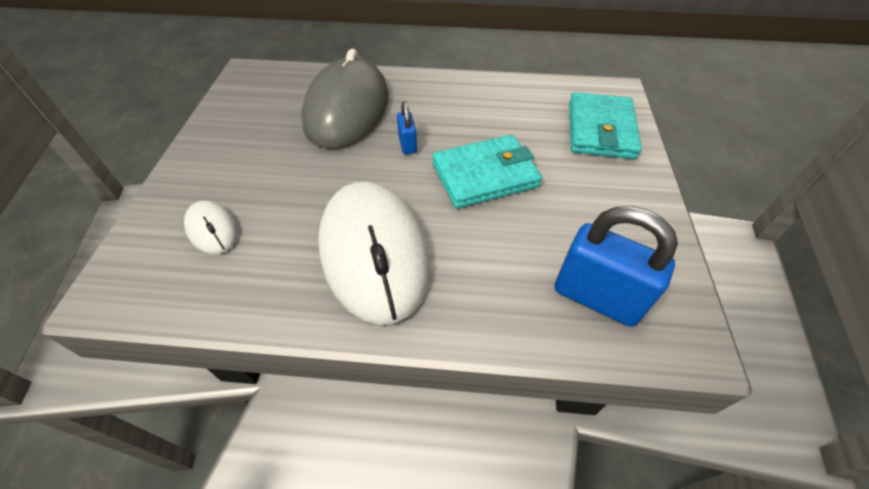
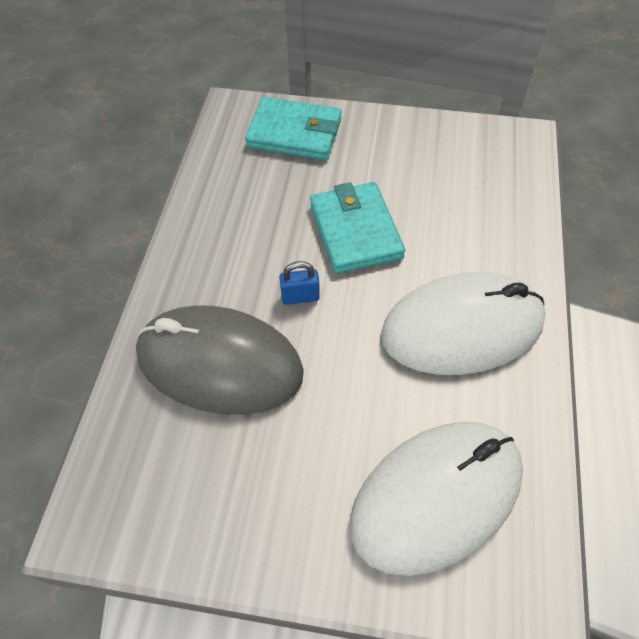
camera: 85 degrees left, 5 degrees up
(212, 229) = (436, 497): white mouse -> white mouse, size x2.21
(596, 297) = (496, 177): blue padlock -> none

